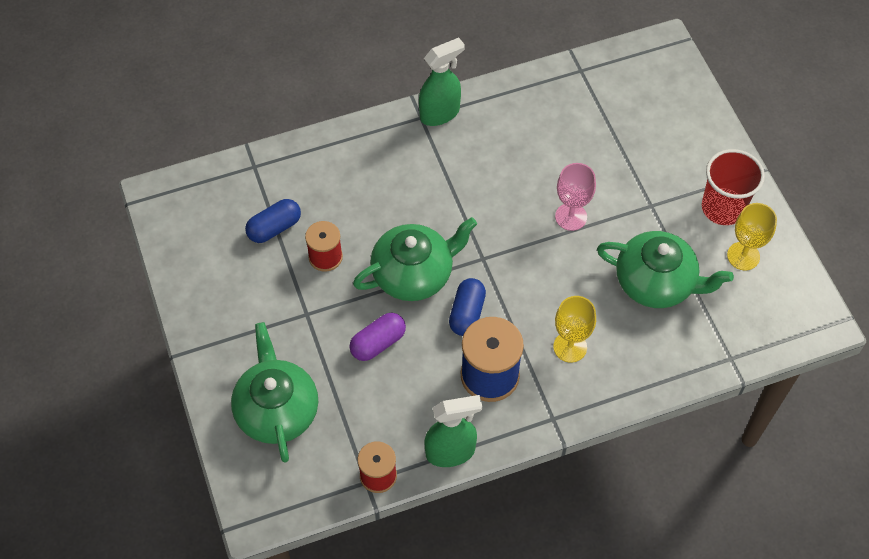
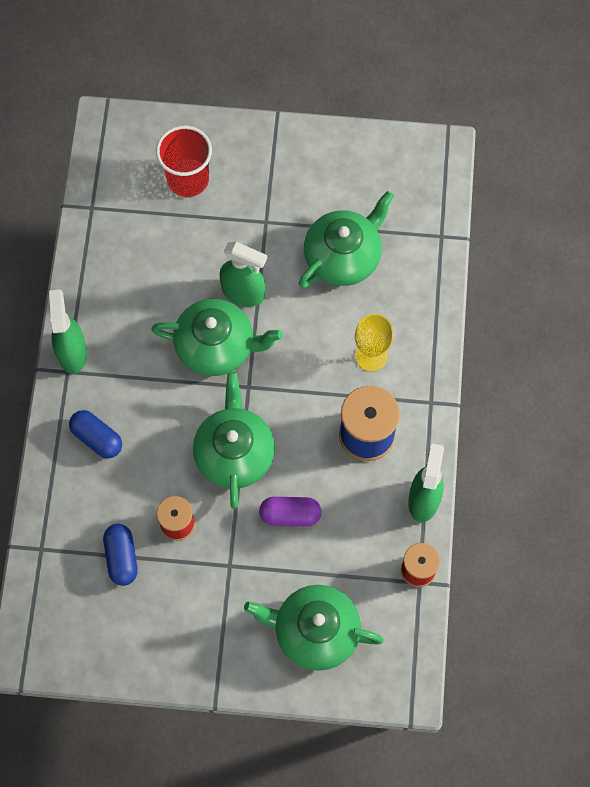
camera: 65 degrees left, 10 degrees up
(378, 343) = (290, 515): purple capsule -> purple capsule turned 75 degrees counterclockwise
(467, 313) = (297, 426): blue capsule -> blue capsule (97, 438)
(507, 217) = (216, 346): none -> green teapot
(571, 217) = (243, 293): pink goblet -> green spray bottle
(723, 208) = (298, 166): red cup -> red cup (188, 179)
(743, 256) = (352, 175): yellow goblet -> none

